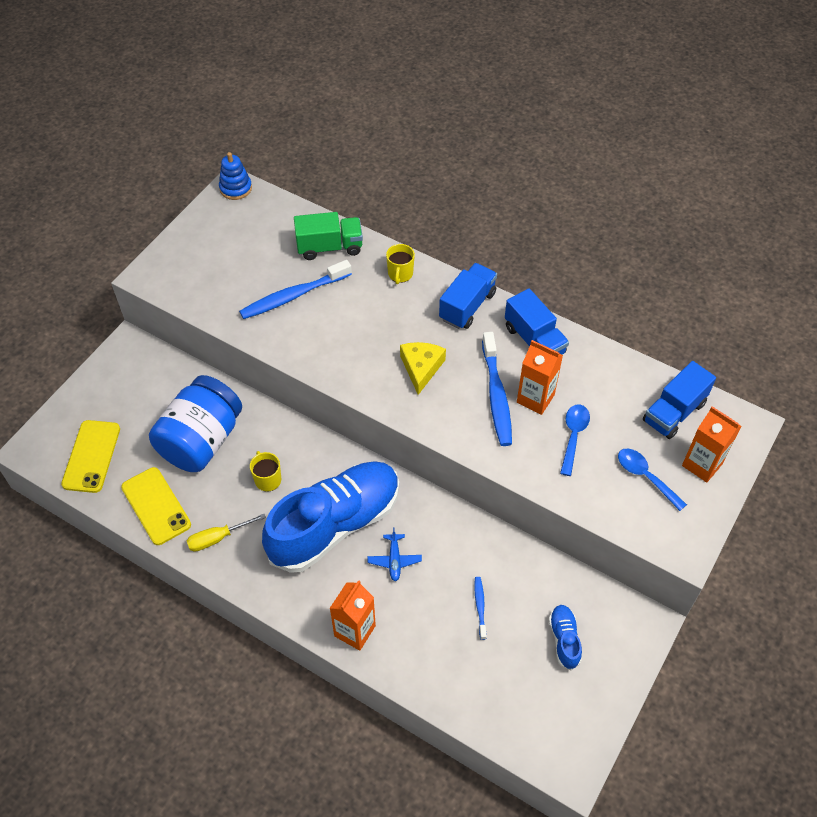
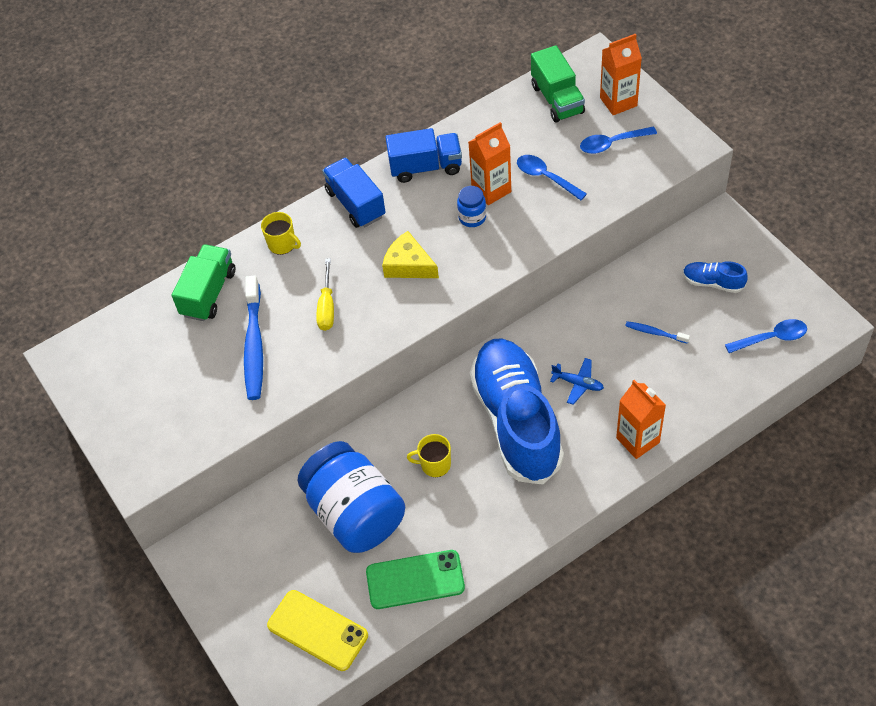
camera: 60 degrees left, 0 degrees up
(156, 506) = (415, 580): yellow phone -> green phone
(218, 538) = (482, 530): yellow screwdriver -> yellow screwdriver (327, 307)
(235, 188) = (66, 355): blue stacking toy -> none
(496, 395) = (472, 217): blue toothbrush -> blue jar
(523, 716) = (771, 338): none -> blue spoon
(674, 412) = (557, 99): blue truck -> green truck

